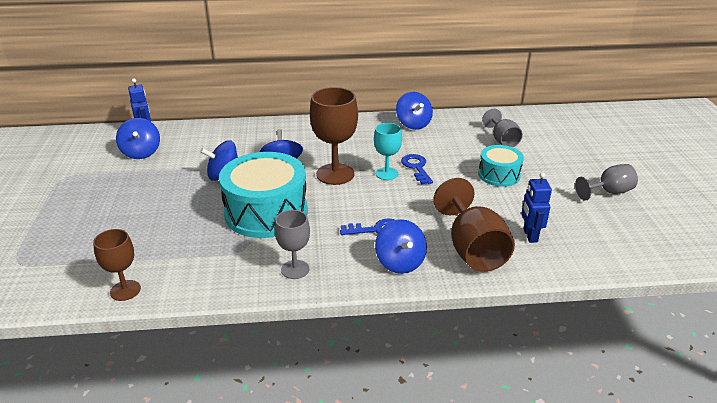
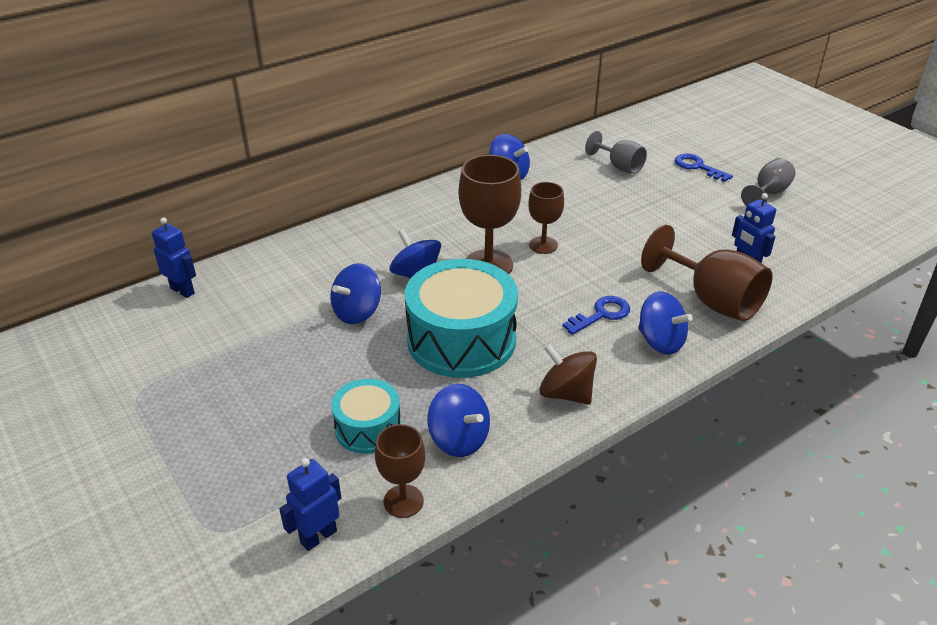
camera: 30 degrees left, 5 degrees up
(60, 289) = (318, 536): none -> blue robot
(141, 152) = (210, 320): blue spinning top -> blue spinning top (459, 439)
(295, 269) = (566, 393): grey goblet -> brown spinning top
(386, 174) = (543, 245): turquoise goblet -> brown goblet
(416, 167) = (566, 227): blue key -> blue key (697, 167)
(499, 175) = (655, 208): turquoise drum -> turquoise drum (368, 428)

